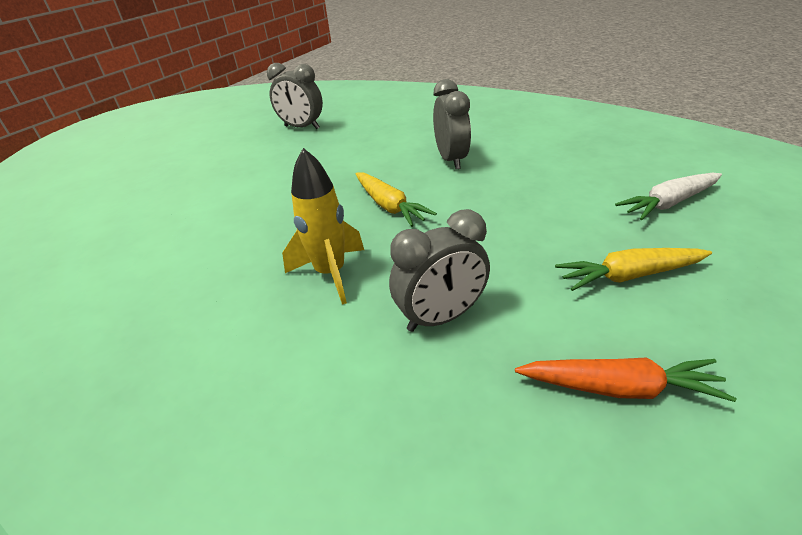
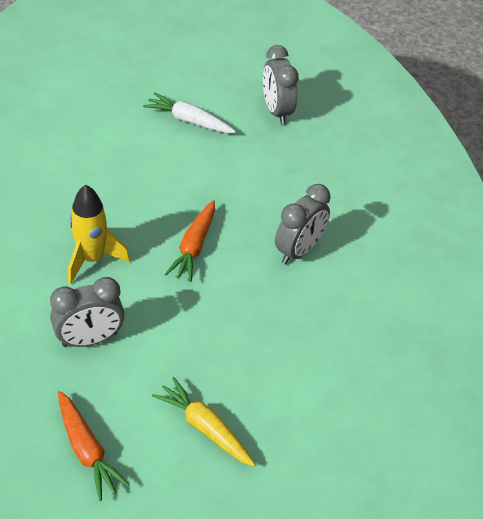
camera: 45 degrees right, 10 degrees up
(389, 206) = (194, 247): yellow carrot -> orange carrot
(441, 317) = (90, 339): grey clock -> grey clock turned 45 degrees counterclockwise
(669, 203) = (333, 430): white carrot -> white carrot (189, 121)

